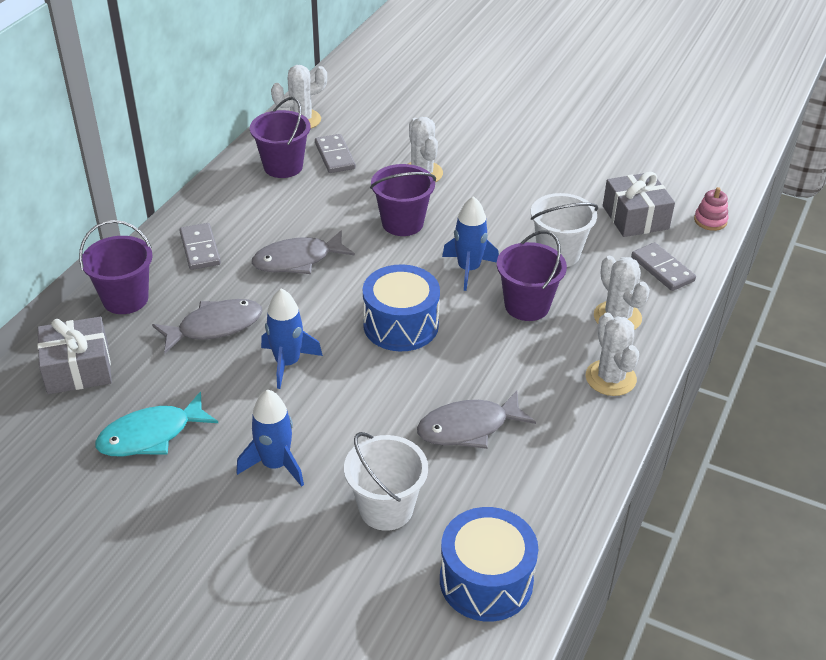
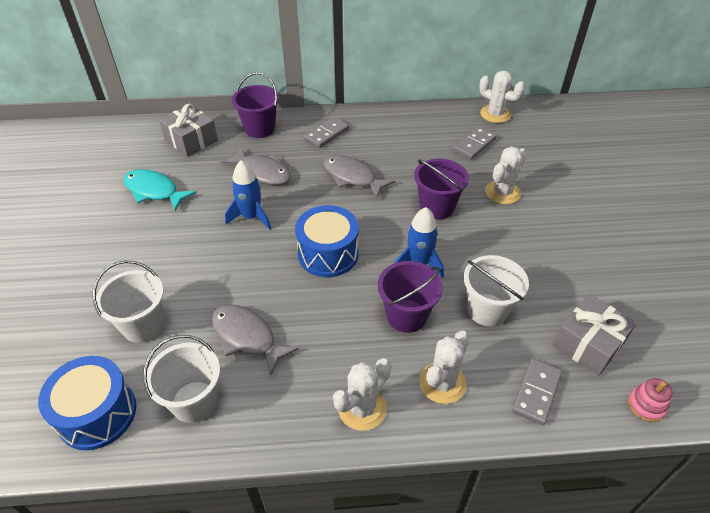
camera: 60 degrees right, 5 degrees up
(275, 464) = (157, 253): blue rocket -> none
(283, 166) = (438, 129): purple bucket -> none
(524, 495) = (194, 401): none -> white bucket

